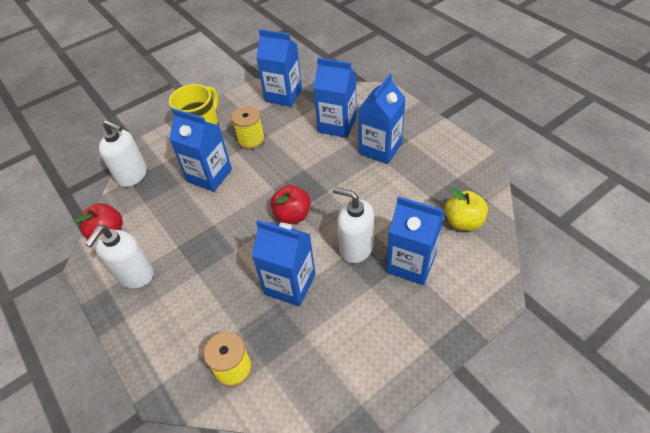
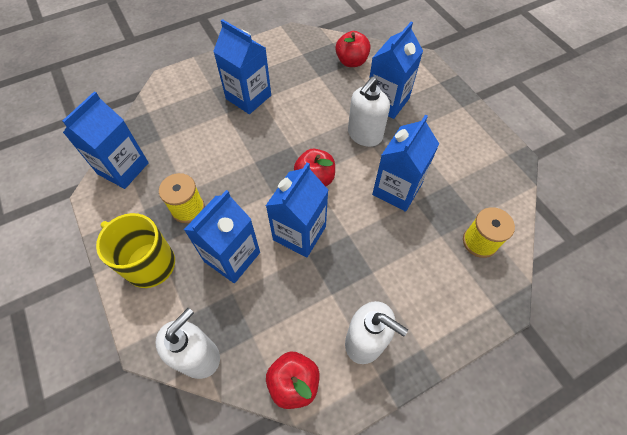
camera: 85 degrees left, 10 degrees up
(337, 125) = (199, 125): blue carton -> blue carton (299, 233)
(463, 222) = (351, 61): yellow apple -> red apple

